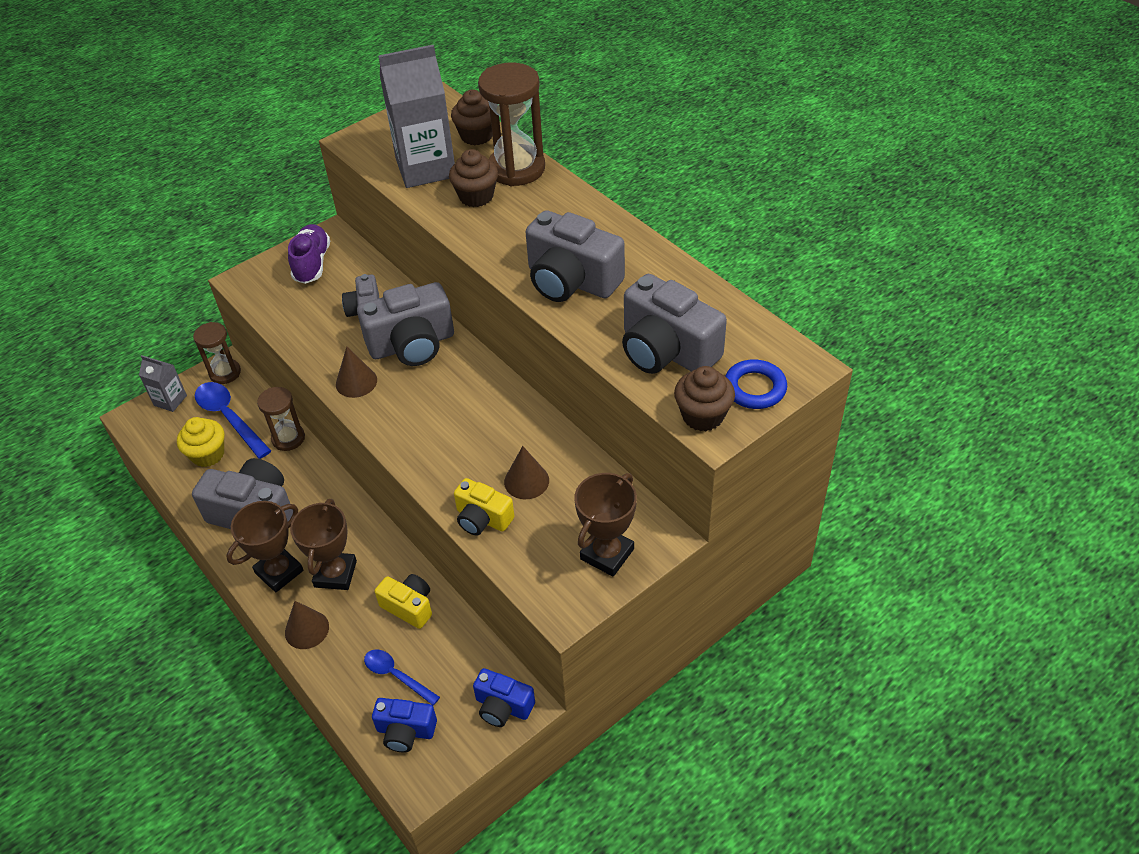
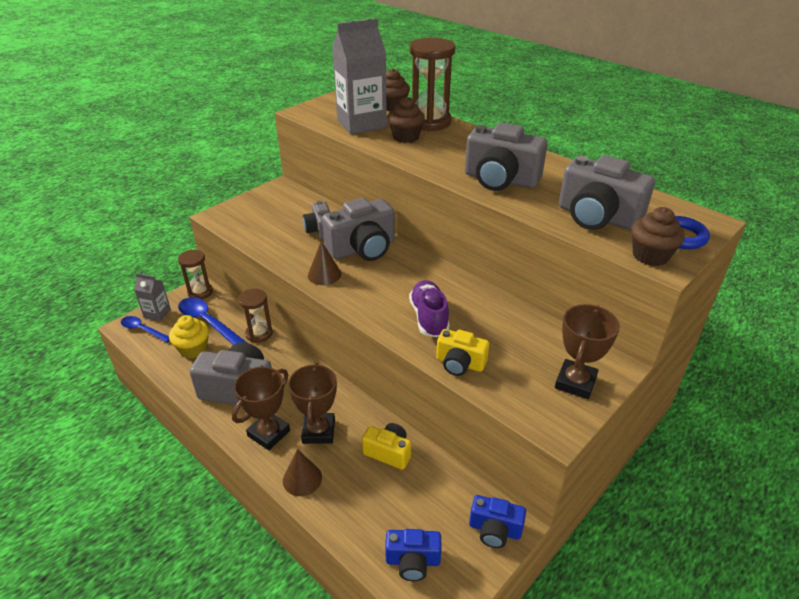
camera: 10 degrees left, 10 degrees down
(312, 263) = (270, 203): purple shoe -> purple shoe (429, 318)
(396, 676) = (392, 511): blue spoon -> blue spoon (143, 330)
(526, 481) = (486, 334): brown cone -> none

